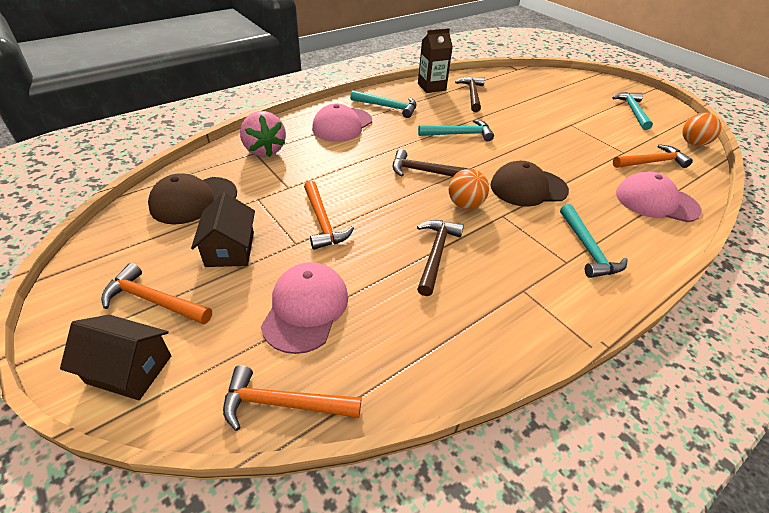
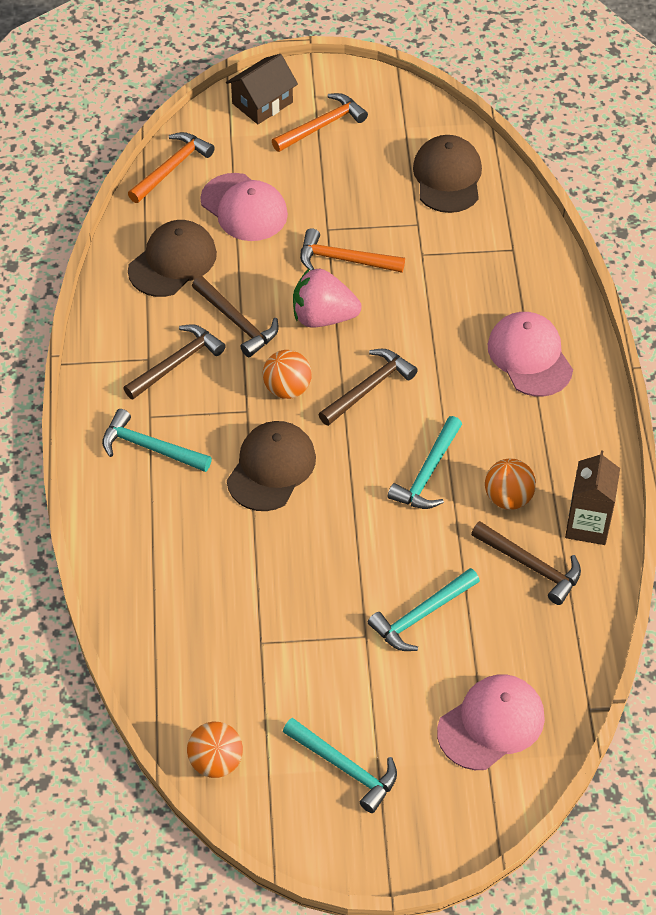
camera: 125 degrees right, 10 degrees up
(230, 249) = (352, 183): brown house -> none
(264, 150) = (512, 259): pink strawberry -> pink strawberry (323, 317)
(387, 107) = (552, 431): turquoise hammer -> turquoise hammer (421, 615)
(412, 329) = (172, 262): none -> brown cap
(443, 109) = (508, 498): none -> orange ball
(508, 270) = (177, 363): none -> brown hammer
(651, 162) = (219, 655): orange hammer -> none
(656, 202) = (156, 580): pink cap -> pink cap (491, 724)

